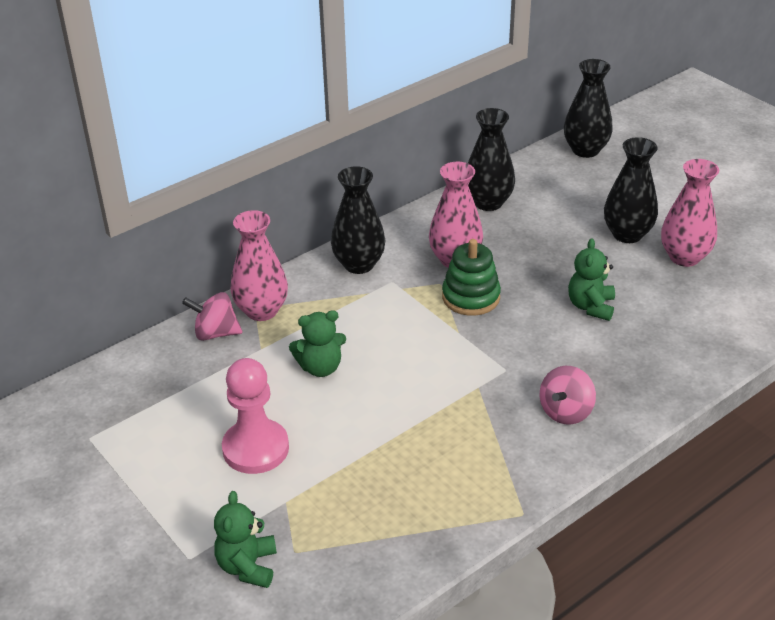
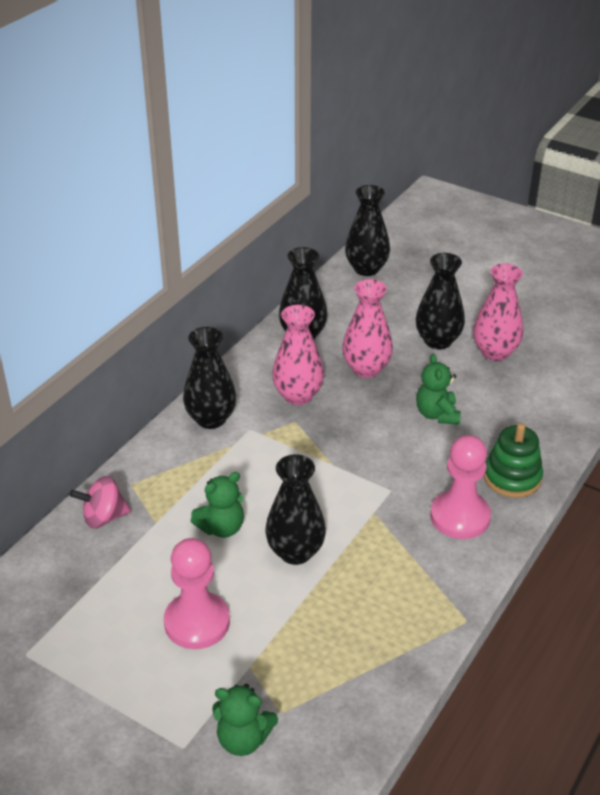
camera: 20 degrees left, 0 degrees up
(247, 566) = (243, 739): green teddy bear -> green teddy bear turned 60 degrees counterclockwise
(261, 310) = (139, 485): pink vase -> pink vase (366, 369)
(381, 406) = (295, 552): none -> black vase
(471, 297) = (328, 428): green stacking toy -> green stacking toy (512, 477)
(565, 411) = (460, 517): pink spinning top -> pink pawn

